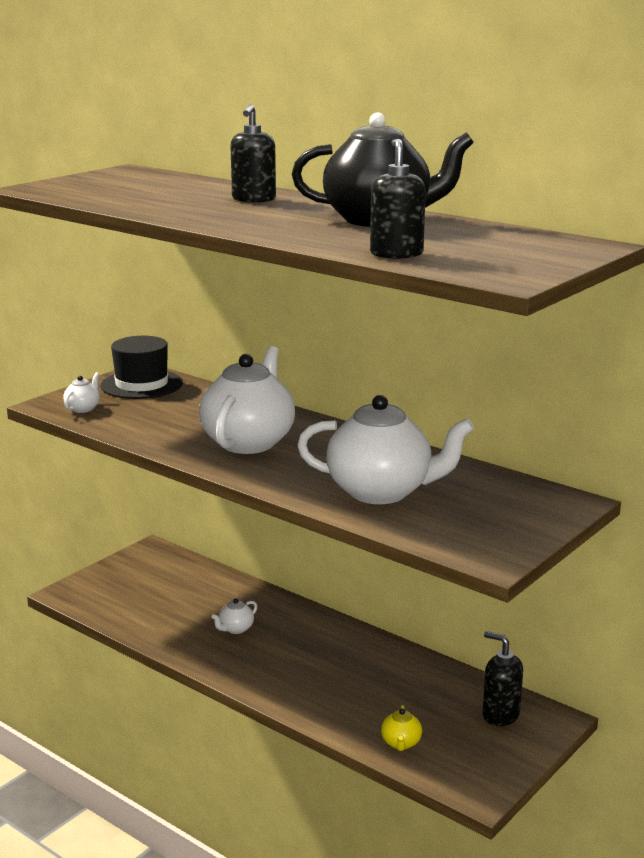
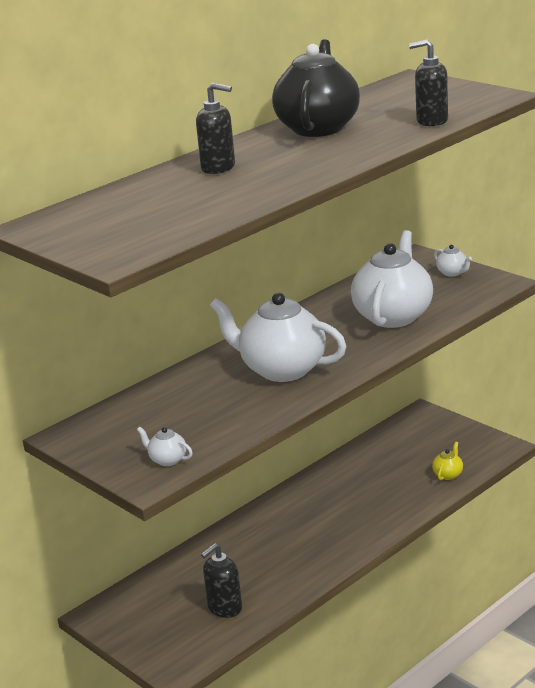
camera: 80 degrees left, 5 degrees up
(141, 384) = (107, 432): black hat -> none
(235, 629) = (273, 553): white teapot -> white teapot (452, 273)
(401, 743) = (448, 474): yellow teapot -> yellow teapot turned 75 degrees counterclockwise
(500, 715) = (415, 433): black soap dispenser -> black soap dispenser (224, 608)

